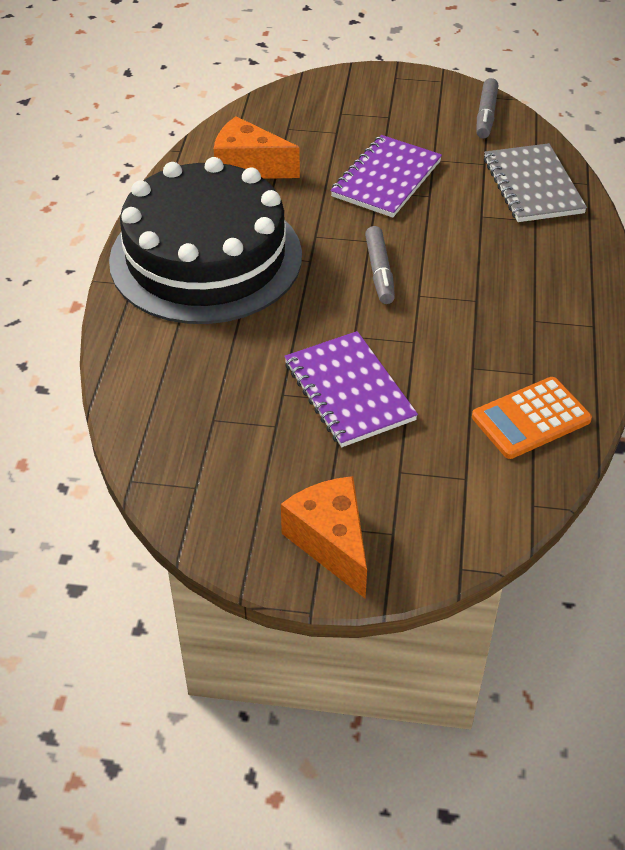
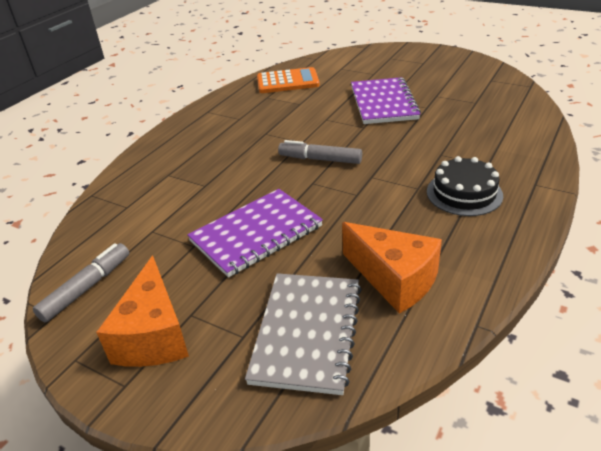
camera: 155 degrees left, 10 degrees down
(206, 258) = (464, 193): black cake -> black cake, size x0.41
(331, 543) = (422, 58): orange cheese -> orange cheese (154, 335)
(379, 272) = (320, 159): grey marker -> grey marker turned 90 degrees counterclockwise
(532, 186) = (136, 201): grey notebook -> grey notebook (307, 332)

